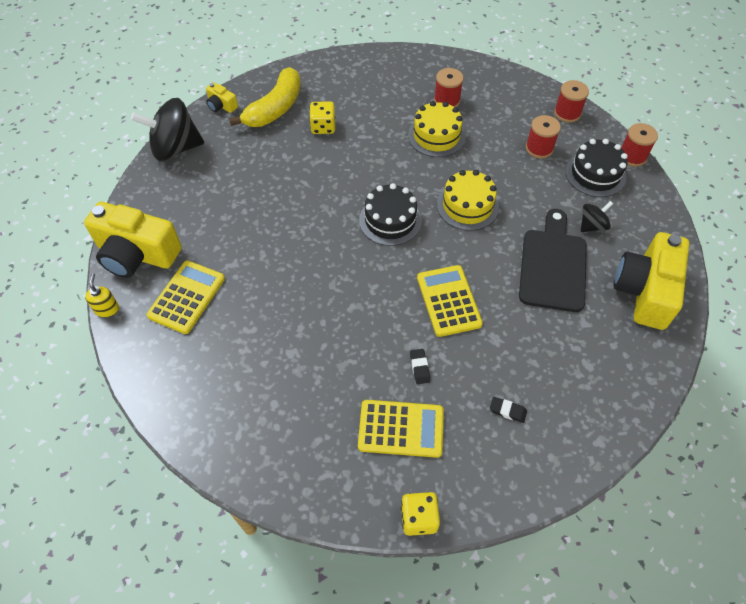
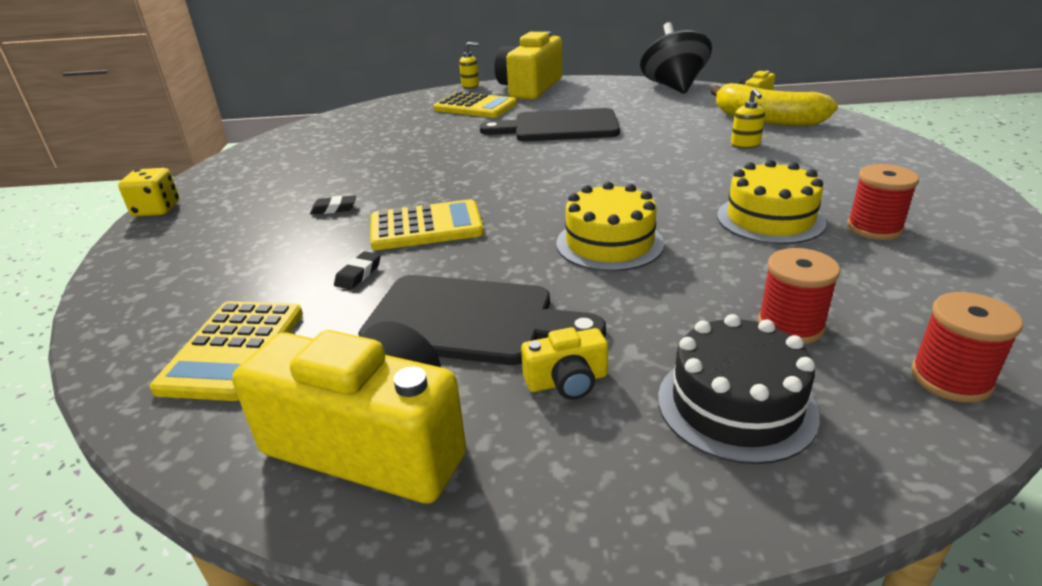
camera: 95 degrees right, 25 degrees down
(263, 229) = (559, 127): none -> black cutting board
(323, 127) = (745, 145): yellow dice -> yellow soap dispenser
(390, 220) = (575, 188): black cake -> none
(401, 429) = (264, 199): yellow calculator -> yellow calculator (233, 350)
(507, 411) = (231, 264): black eraser -> black eraser (358, 274)
(592, 226) = (567, 381): black spinning top -> yellow camera
(632, 156) = (837, 492): red spool -> none

